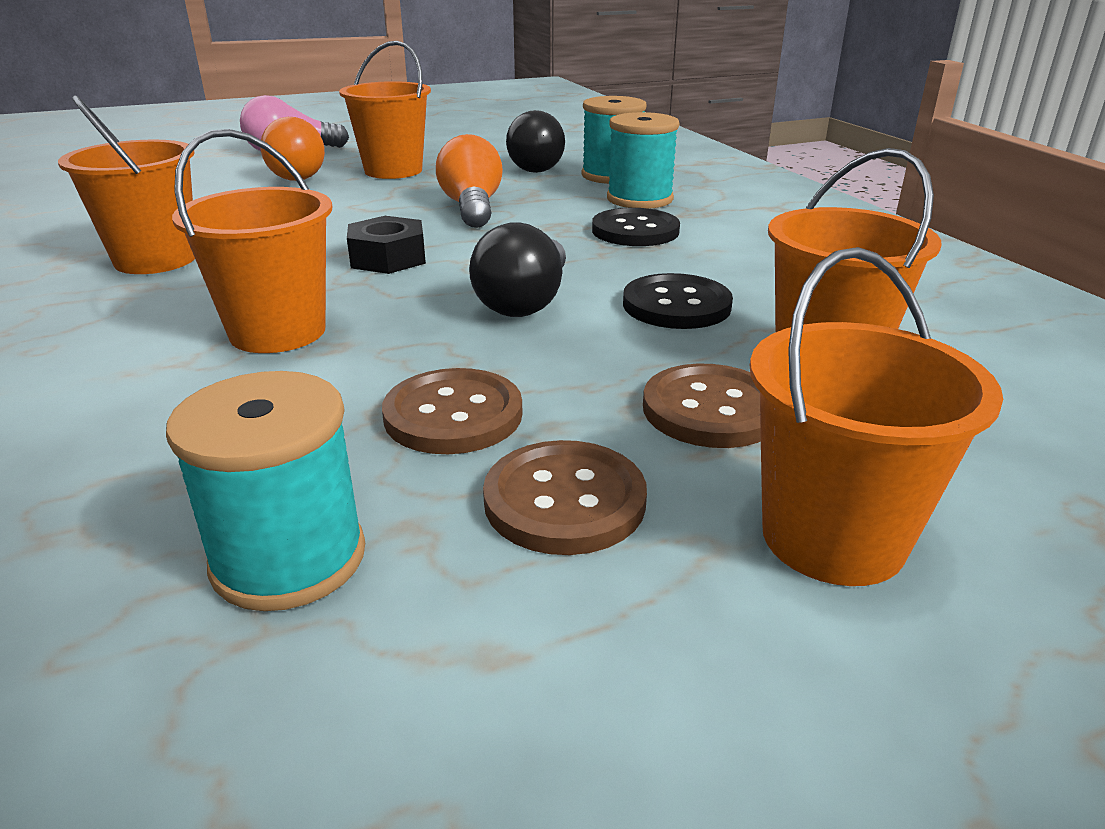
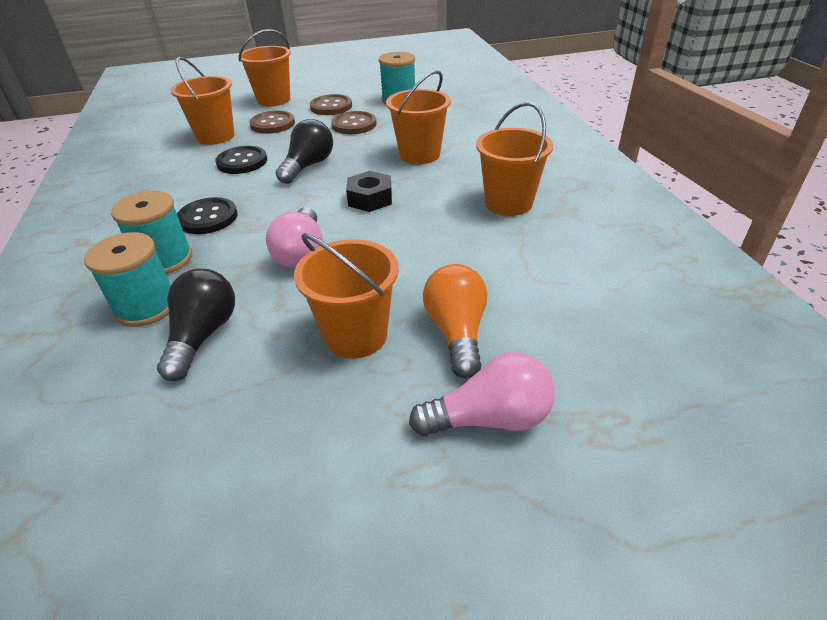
camera: 170 degrees left, 10 degrees up
(472, 208) = (301, 253): orange light bulb -> pink light bulb

